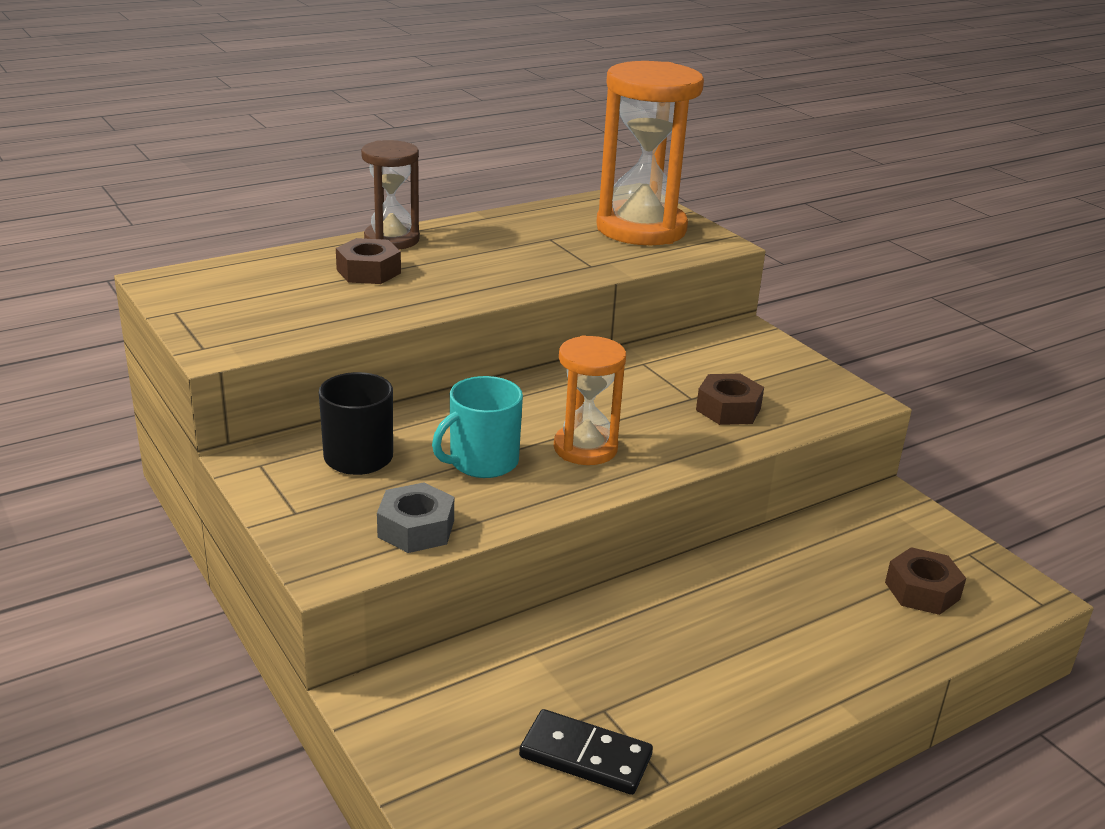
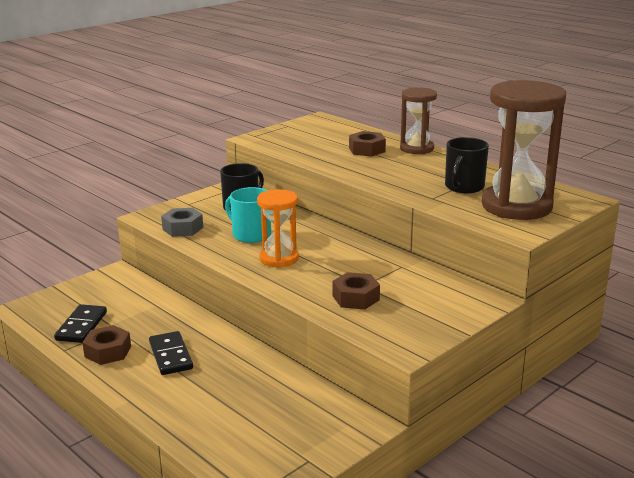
camera: 80 degrees right, 5 degrees down
(563, 242) = (464, 187): none -> black mug
(641, 229) = (516, 206): orange hourglass -> brown hourglass
(713, 647) = (171, 355): none -> black domino
(922, 591) = (250, 435): brown nut -> brown nut (108, 351)

